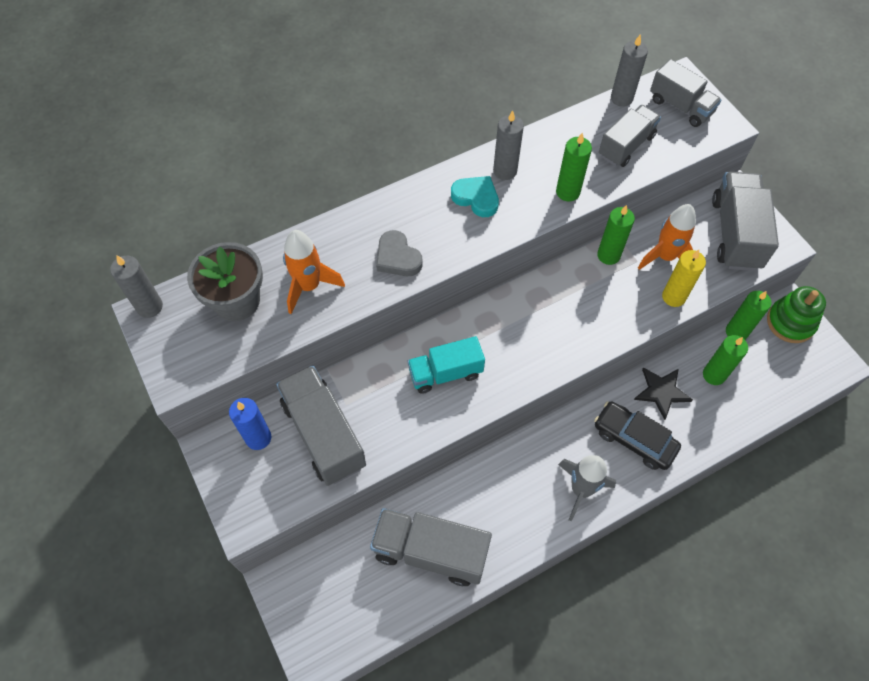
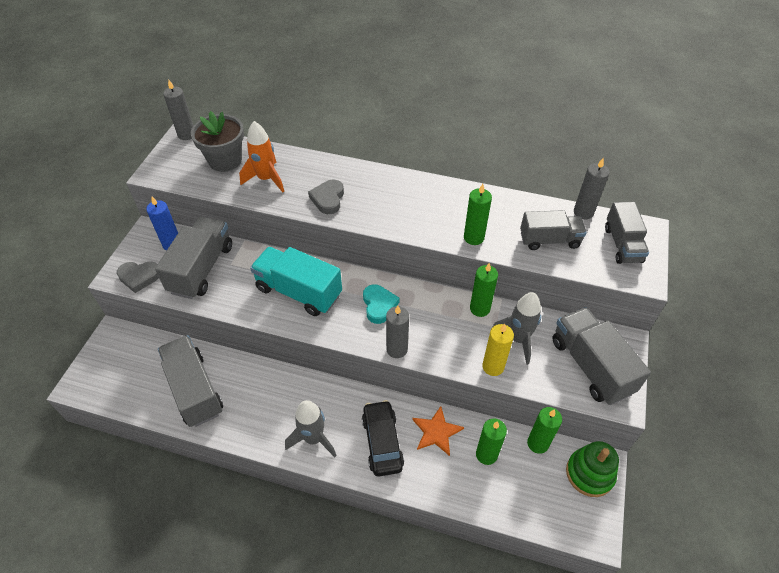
camera: 45 degrees right, 10 degrees down
(271, 499) = (139, 277): none -> grey heart
(445, 373) = (299, 292): turquoise truck -> turquoise truck, size x1.50
(476, 198) = (412, 201): turquoise heart -> turquoise heart (379, 305)
(505, 171) = (449, 200): grey candle -> grey candle (397, 349)
(661, 392) = (436, 432): black star -> orange star
(665, 257) = (518, 339): orange rocket -> grey rocket
(735, 234) = (591, 366): grey truck -> grey truck turned 75 degrees counterclockwise

